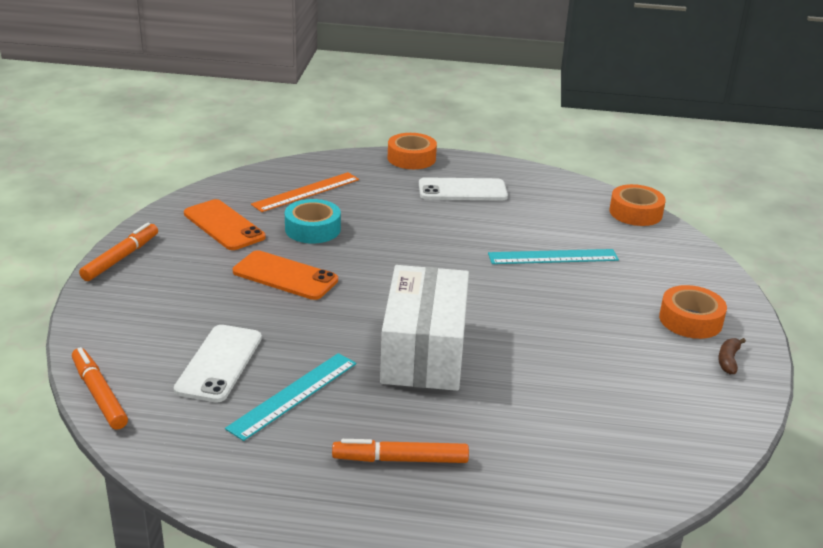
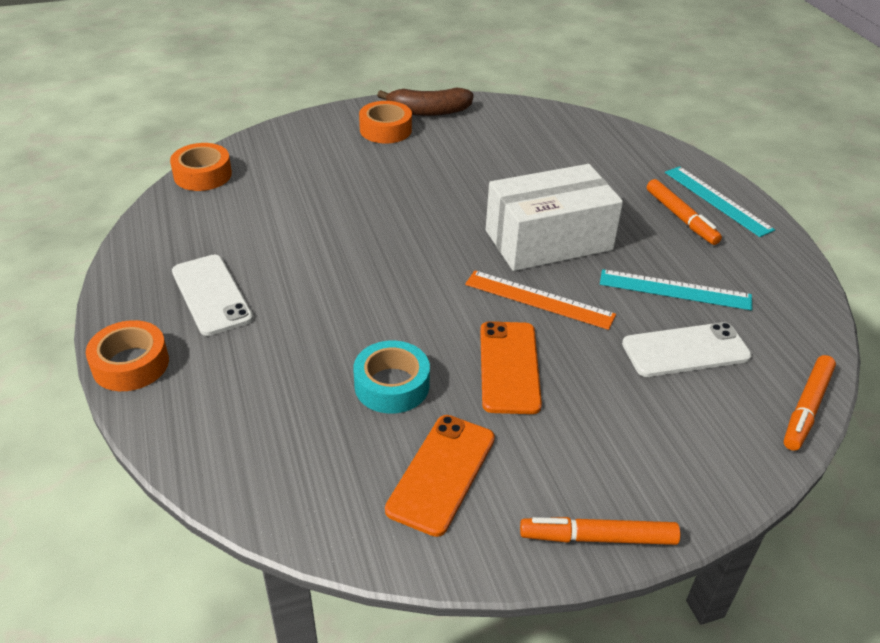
camera: 115 degrees left, 10 degrees up
(306, 192) = (294, 431): orange ruler -> orange ruler (539, 300)
(553, 257) = (330, 206): turquoise ruler -> turquoise ruler (717, 200)
(728, 360) = (428, 111): brown banana -> brown banana, size x2.03

